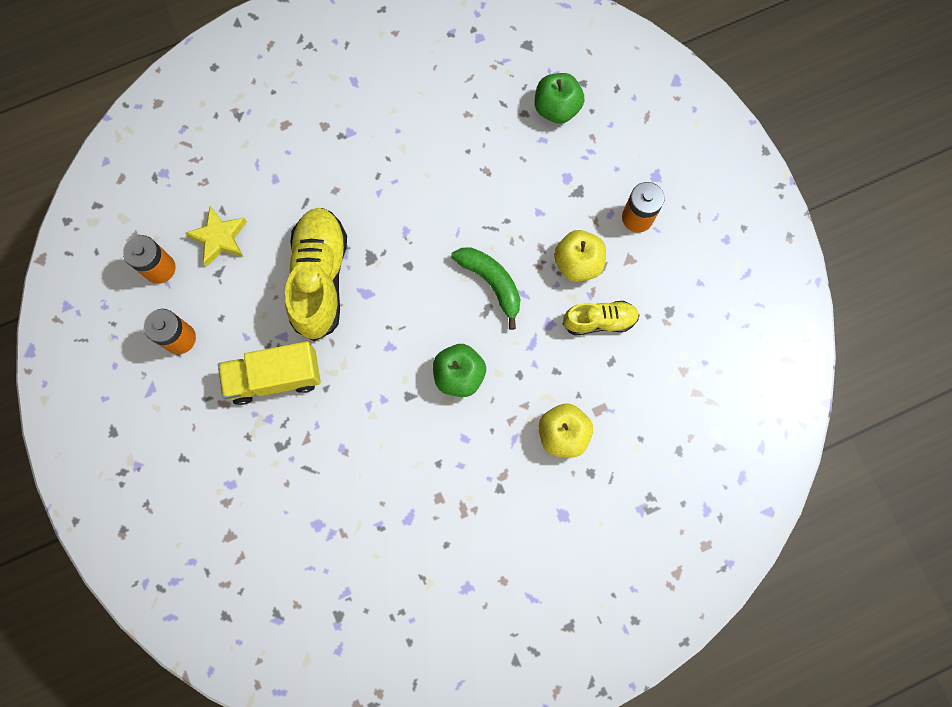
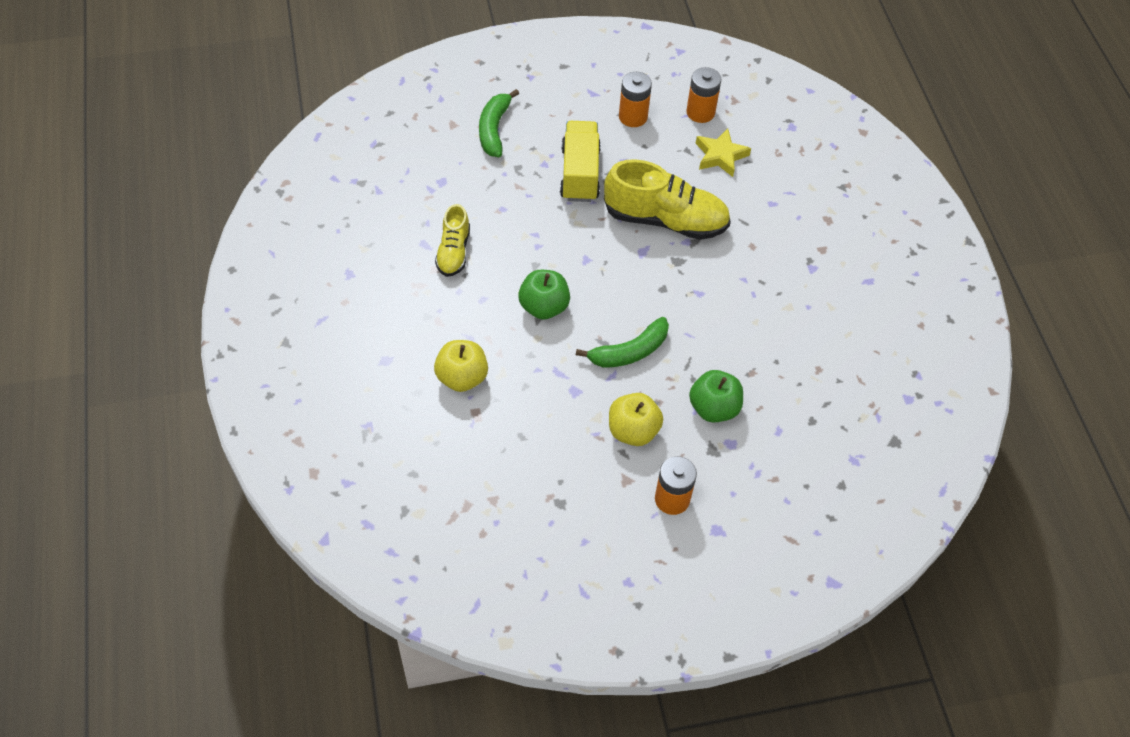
camera: 100 degrees right, 20 degrees down
(228, 486) = (494, 129): none -> green banana
(556, 108) = (813, 452): green apple -> green apple (713, 408)
(599, 321) = (566, 436): yellow shoe -> yellow shoe (453, 252)

